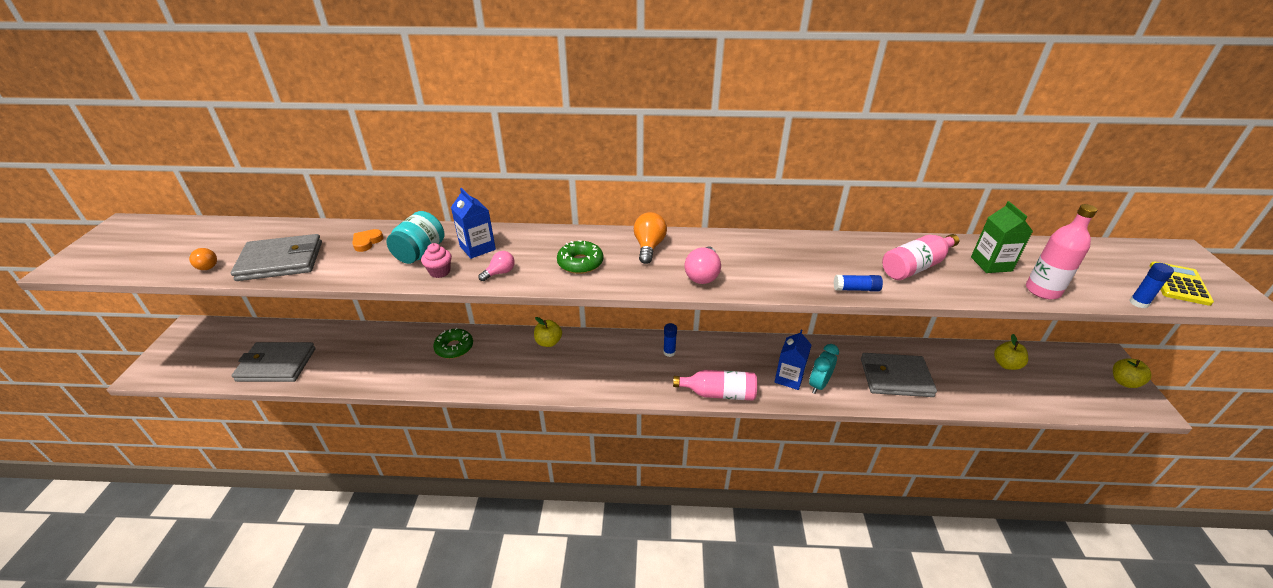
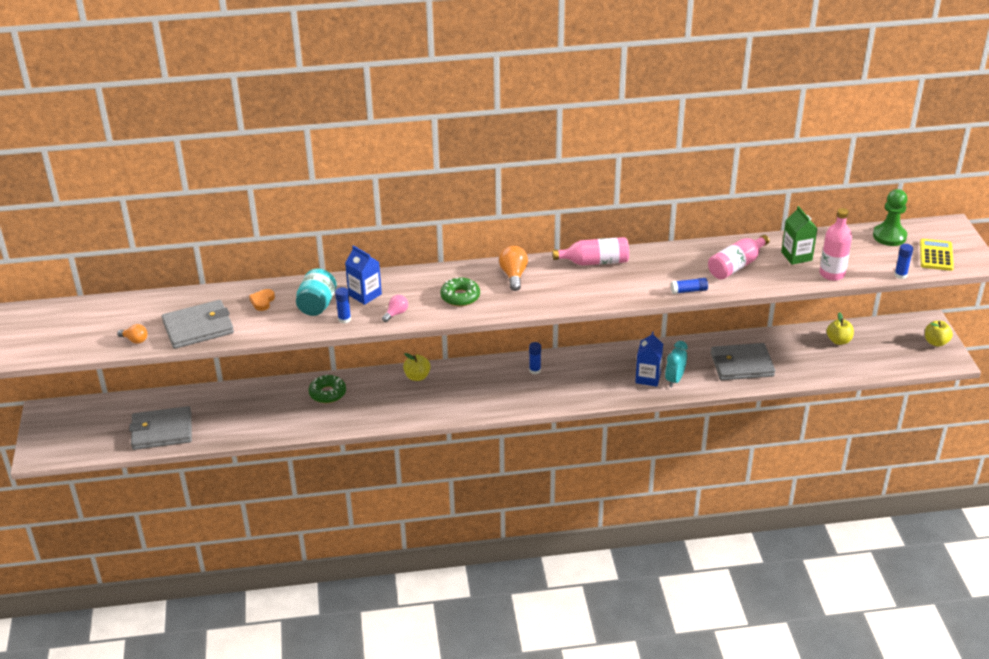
camera: 10 degrees left, 0 degrees up
(440, 272) = (344, 319): pink cupcake -> blue glue stick
(703, 275) = (565, 294): pink light bulb -> none
(718, 393) = (587, 398): pink bottle -> pink bottle (594, 262)
(1106, 254) = (889, 236): none -> green pawn

